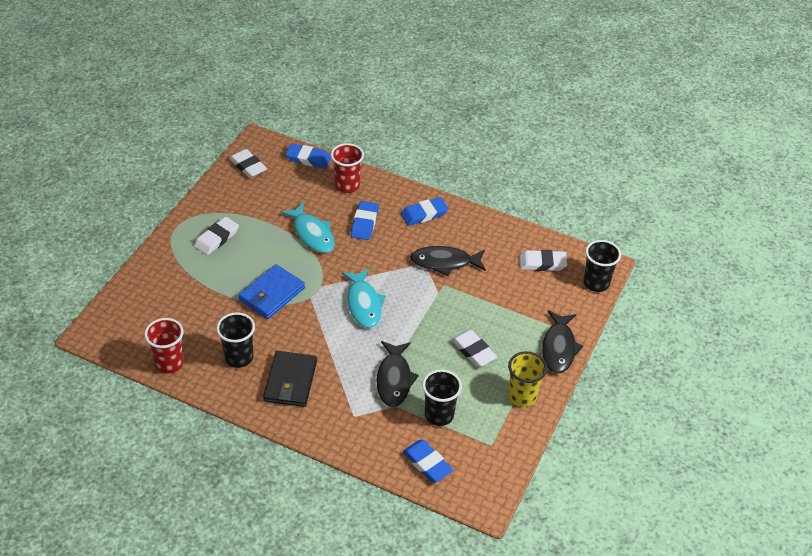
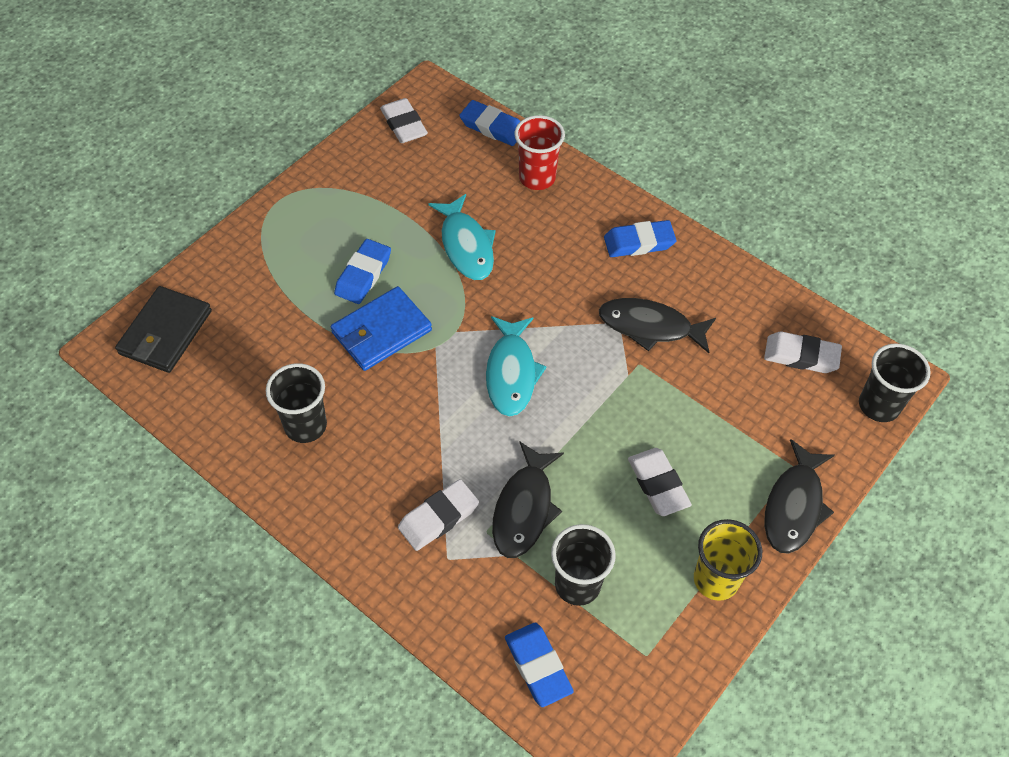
camera: 15 degrees right, 10 degrees up
(169, 363) = (204, 415): red cup -> none
(217, 238) = (328, 229): white eraser -> white eraser (438, 517)
(290, 381) = (369, 480): black wallet -> black wallet (165, 332)
(364, 223) = (547, 242): blue eraser -> blue eraser (363, 275)

